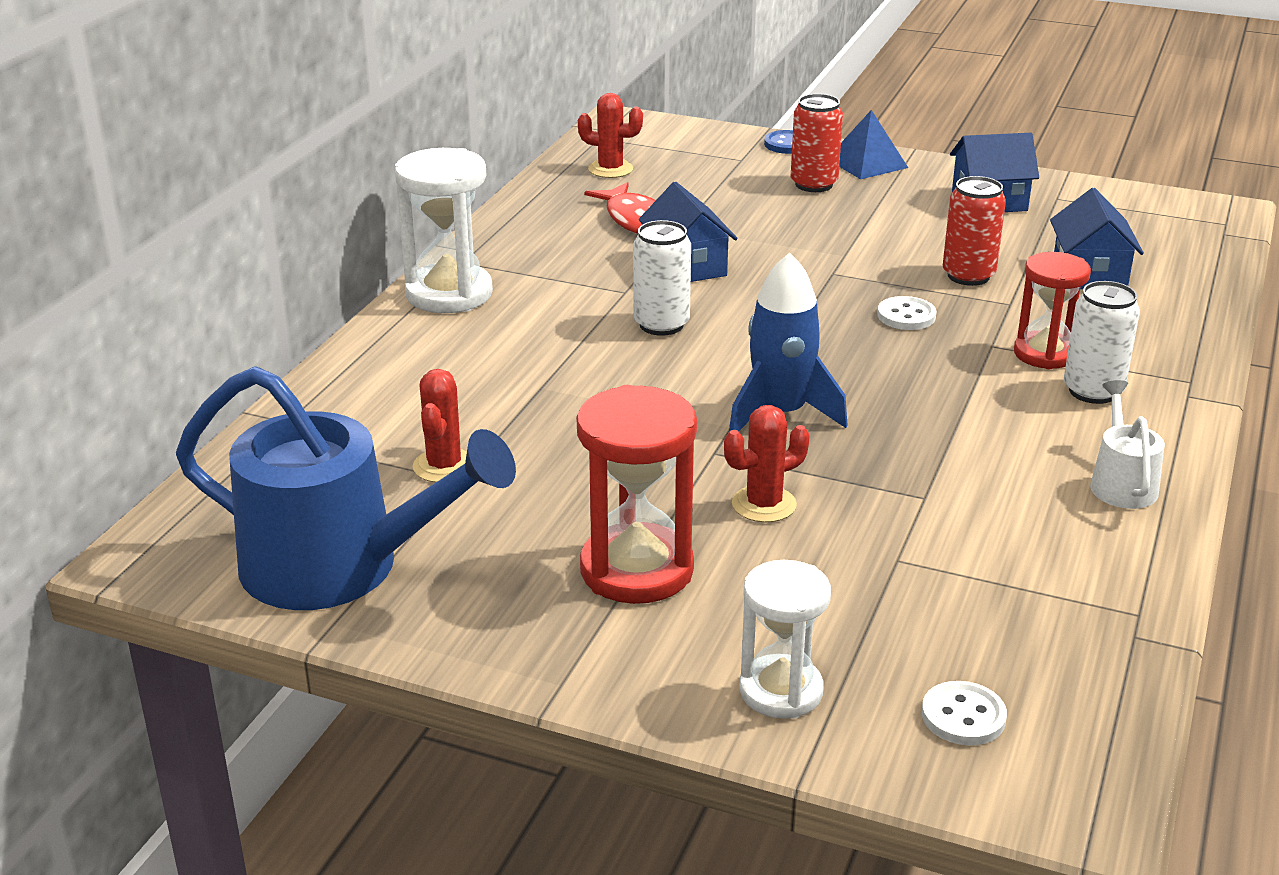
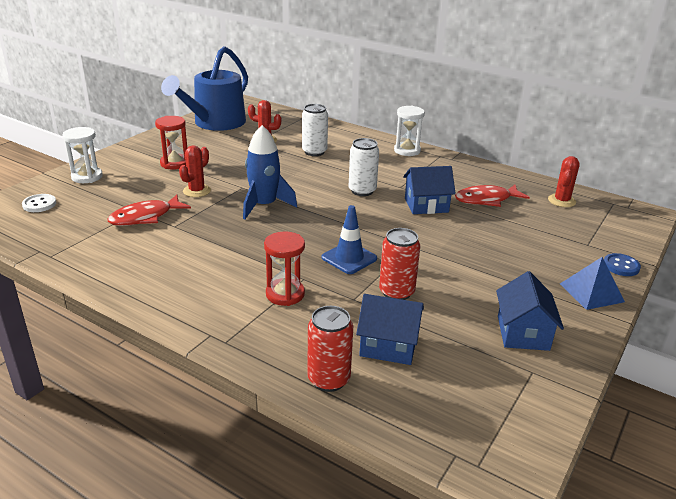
camera: 100 degrees right, 0 degrees up
(449, 294) = (407, 151): white hourglass -> white hourglass, size x0.67
(636, 570) = (174, 163): red hourglass -> red hourglass, size x0.67
(764, 504) = (196, 191): red cactus -> red cactus turned 45 degrees clockwise
(814, 184) = (547, 263): red can -> red can (329, 379)
(906, 316) = (349, 258): white button -> blue traffic cone
(916, 541) = (145, 217): none -> red fish
(1093, 391) = (235, 299): white can -> white can (314, 152)
(1121, 483) = (143, 281): white watering can -> none

